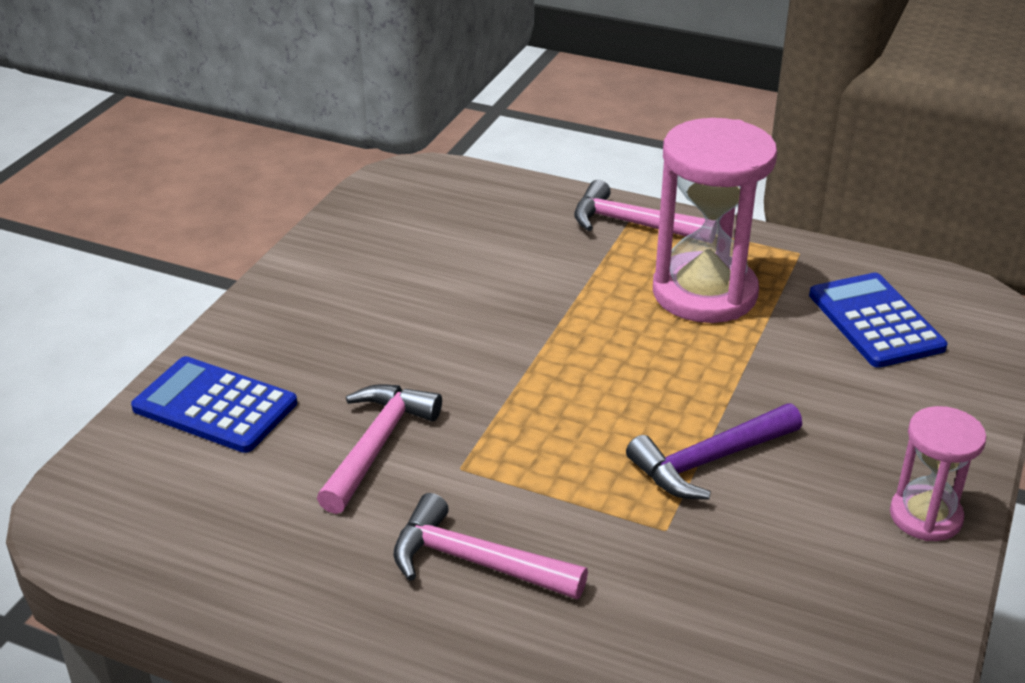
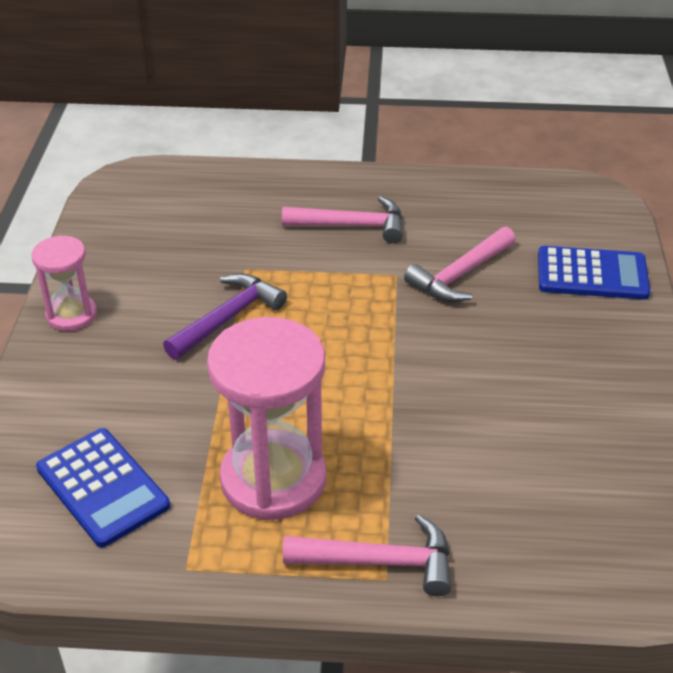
camera: 160 degrees right, 5 degrees up
(377, 446) = (460, 274): pink hammer -> pink hammer turned 45 degrees clockwise

